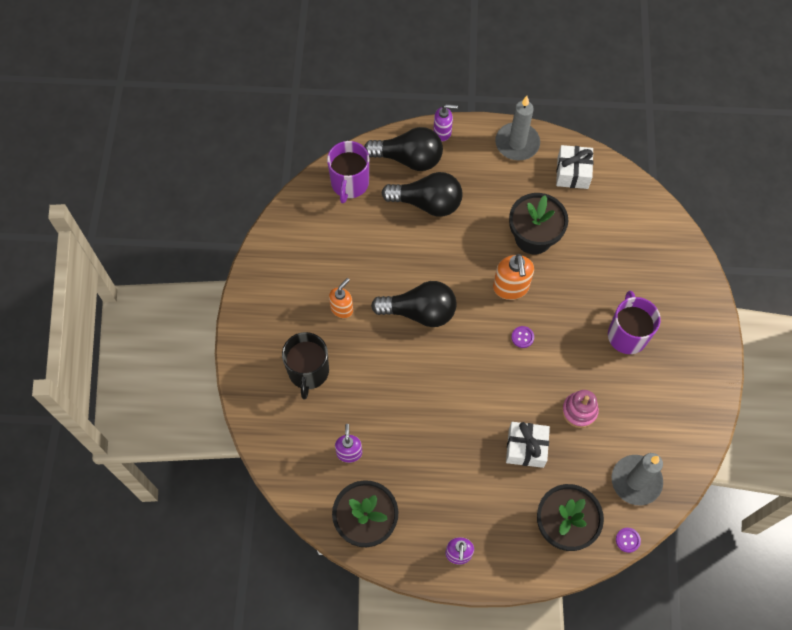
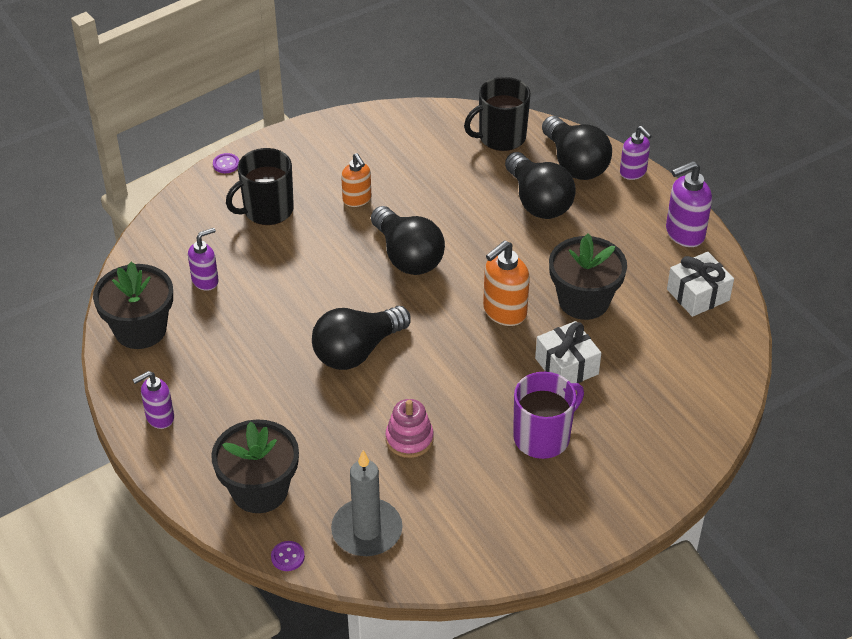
camera: 55 degrees right, 20 degrees down
(342, 309) = (357, 199): orange soap dispenser -> orange soap dispenser turned 60 degrees clockwise
(349, 183) = (501, 137): purple mug -> black mug
(483, 395) = (357, 351): none -> black light bulb
(517, 143) = (684, 233): grey candle -> purple soap dispenser
(522, 337) = (454, 349): purple button -> purple button (226, 164)
(526, 448) = (325, 414): white gift -> white gift (566, 366)

